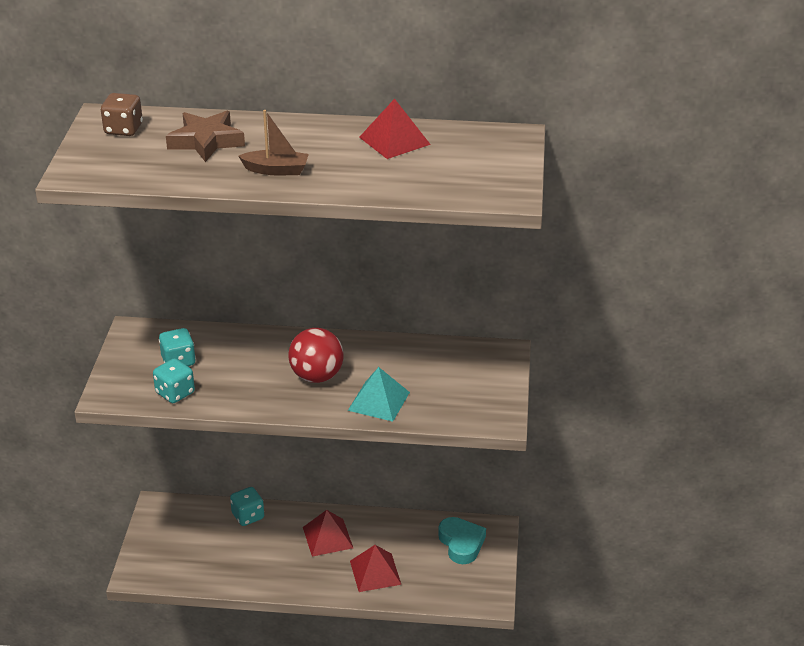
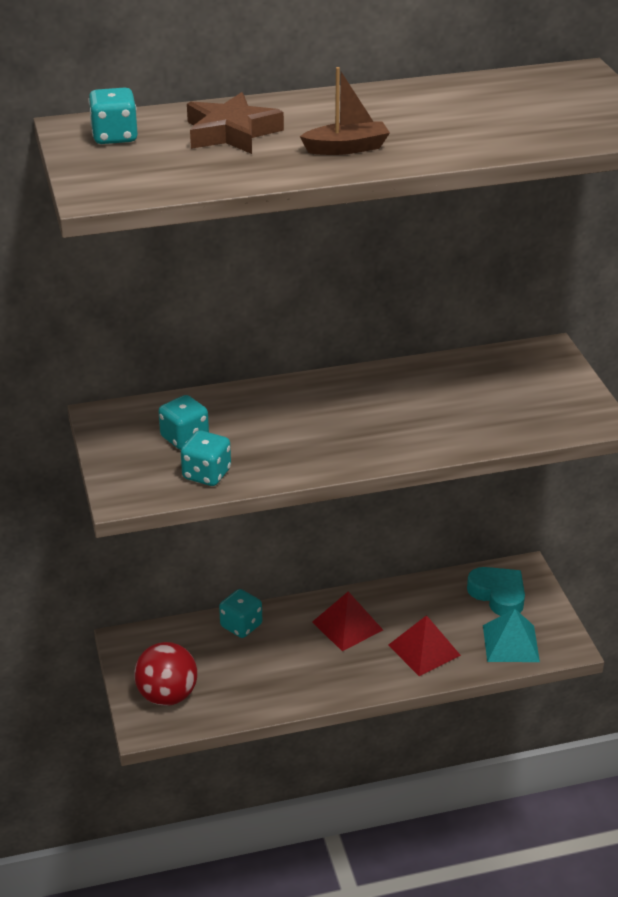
camera: 20 degrees left, 0 degrees up
(123, 129) = (115, 137): brown dice -> turquoise dice
(317, 376) = (361, 419): red ball -> red ball (167, 695)
(379, 401) = (452, 430): turquoise pyramid -> turquoise pyramid (511, 643)
(394, 140) = (453, 97): red pyramid -> none

